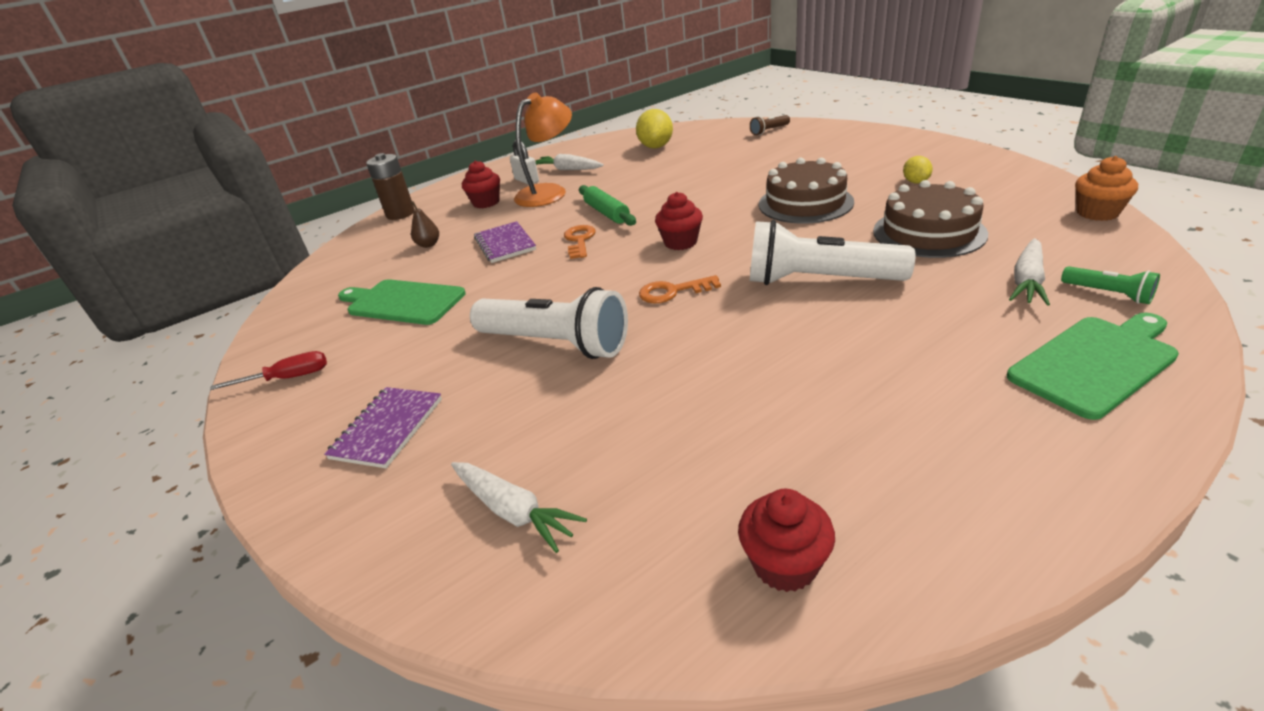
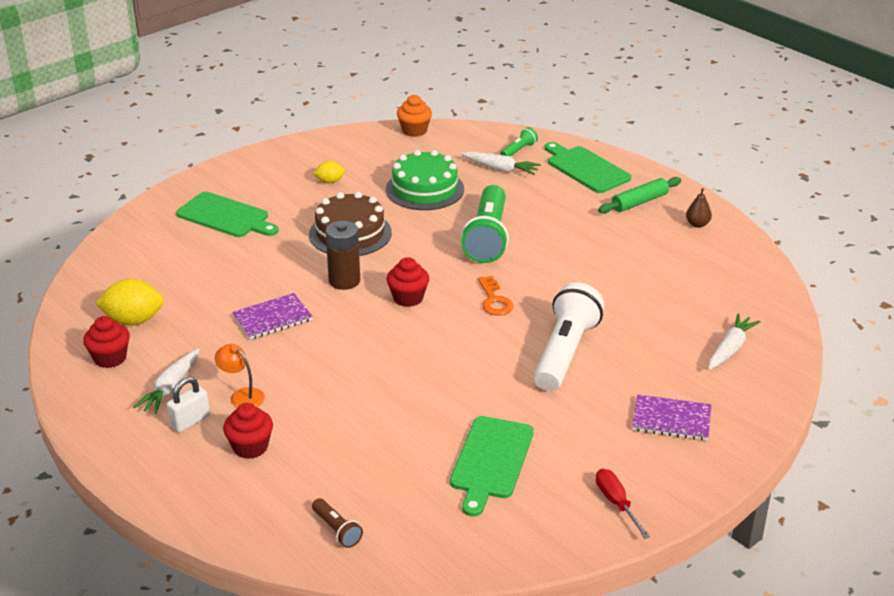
camera: 100 degrees left, 0 degrees up
(400, 214) = (251, 528): brown battery -> brown battery (344, 281)
(428, 244) = (360, 474): brown pear -> brown pear (697, 224)
(505, 244) = (378, 410): purple notebook -> purple notebook (272, 318)
(549, 192) = (242, 395): orange lamp -> orange lamp, size x0.53
(579, 240) = (385, 358): orange key -> none
(607, 213) = (324, 345): green rolling pin -> green rolling pin (639, 202)
(769, 131) = (139, 241): brown flashlight -> brown flashlight (336, 530)
(784, 564) = (739, 265): red cupcake -> red cupcake (110, 358)
(819, 280) = (487, 237): white flashlight -> green flashlight
(821, 151) = (225, 216): none -> green cutting board
(929, 232) = (425, 189): brown cake -> green cake

